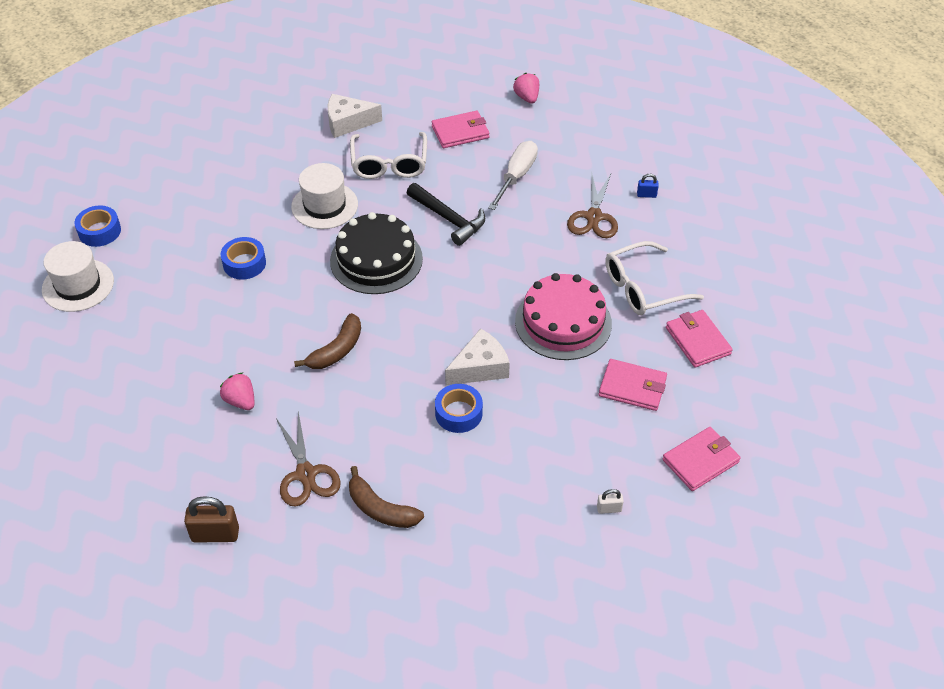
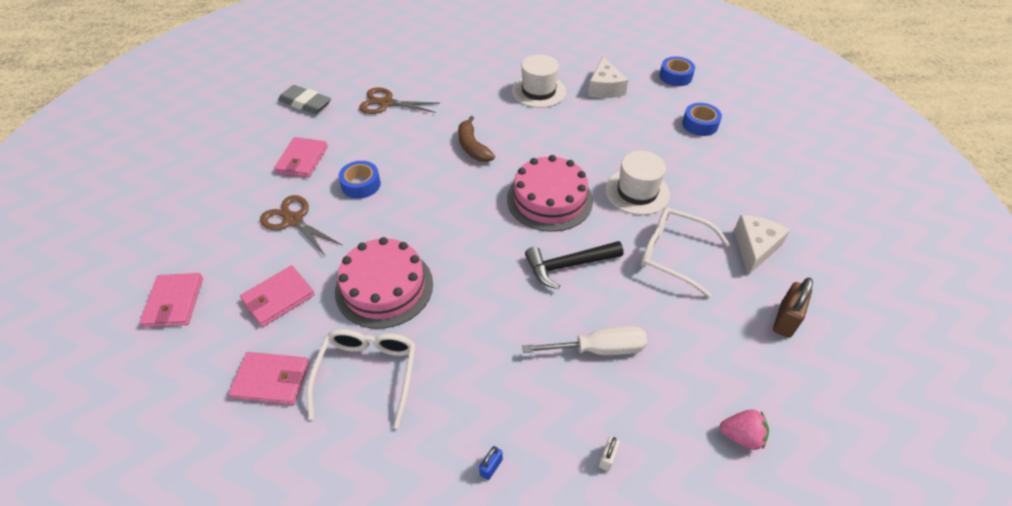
camera: 120 degrees right, 0 degrees up
(78, 285) = (625, 58): white hat -> white hat (538, 91)
(215, 534) = (382, 62): brown padlock -> brown padlock (785, 320)
(240, 401) = (467, 94): pink strawberry -> none
(244, 263) = (596, 130): blue tape -> blue tape (700, 124)
(358, 565) = (305, 103): none -> grey eraser
(376, 259) = (549, 199): black cake -> pink cake
(380, 509) = (330, 123): brown banana -> none
(460, 132) = (699, 333): pink wallet -> pink wallet (302, 160)
(480, 367) = (388, 213): white cheese -> white cheese (604, 88)
(516, 176) = (598, 349): white screwdriver -> white screwdriver turned 60 degrees counterclockwise
(594, 217) = (492, 388): brown scissors -> brown scissors (293, 220)
(609, 509) = (207, 225): white padlock -> white padlock (607, 458)

